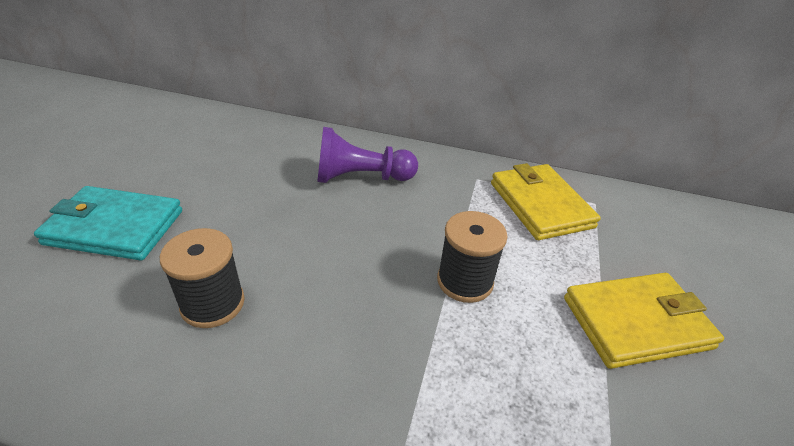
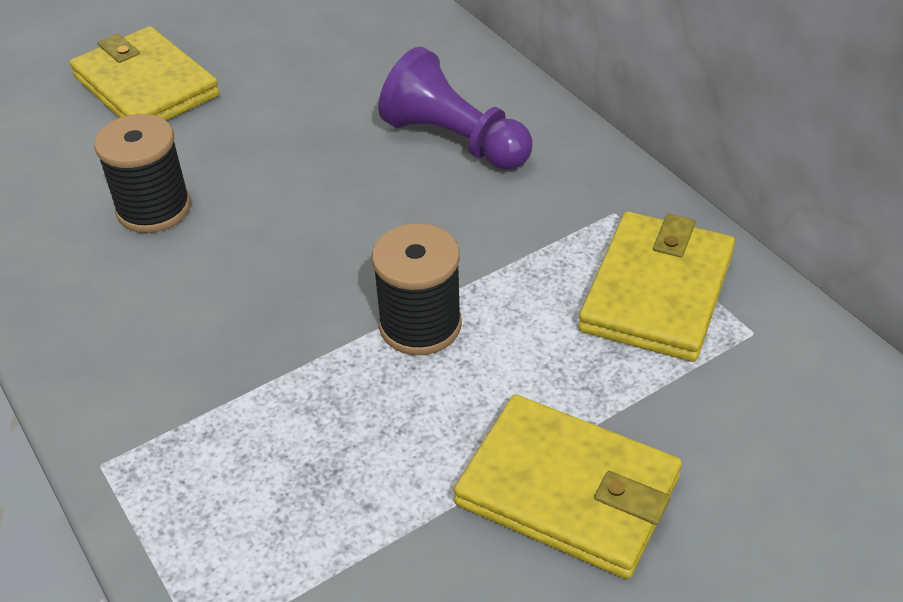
camera: 45 degrees right, 5 degrees up
(114, 227) = (145, 86): turquoise wallet -> yellow wallet

